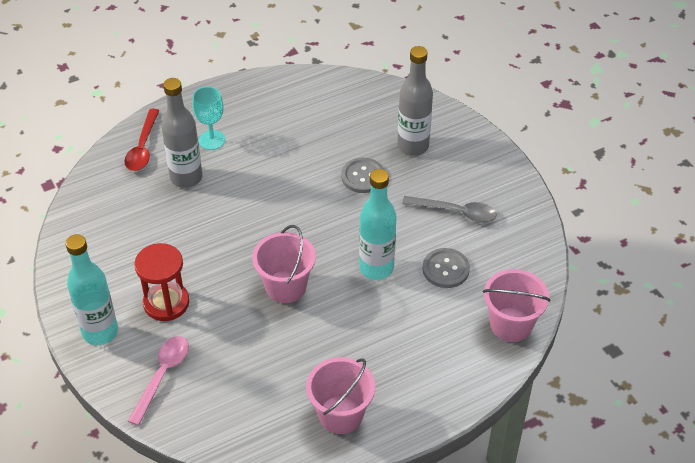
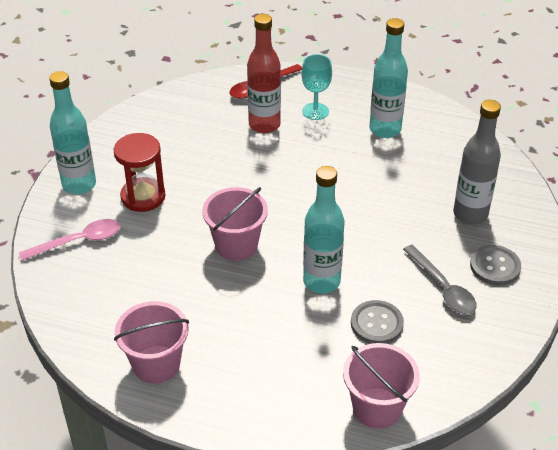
camera: 45 degrees right, 5 degrees down
(186, 177) = (264, 125): grey bottle -> red bottle
(281, 120) = (385, 129): none -> turquoise bottle
(363, 176) = (398, 209): grey button -> grey button (495, 266)

